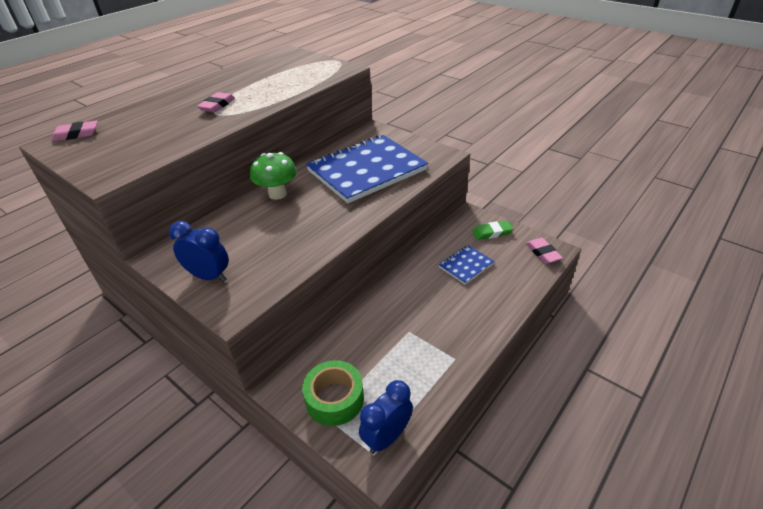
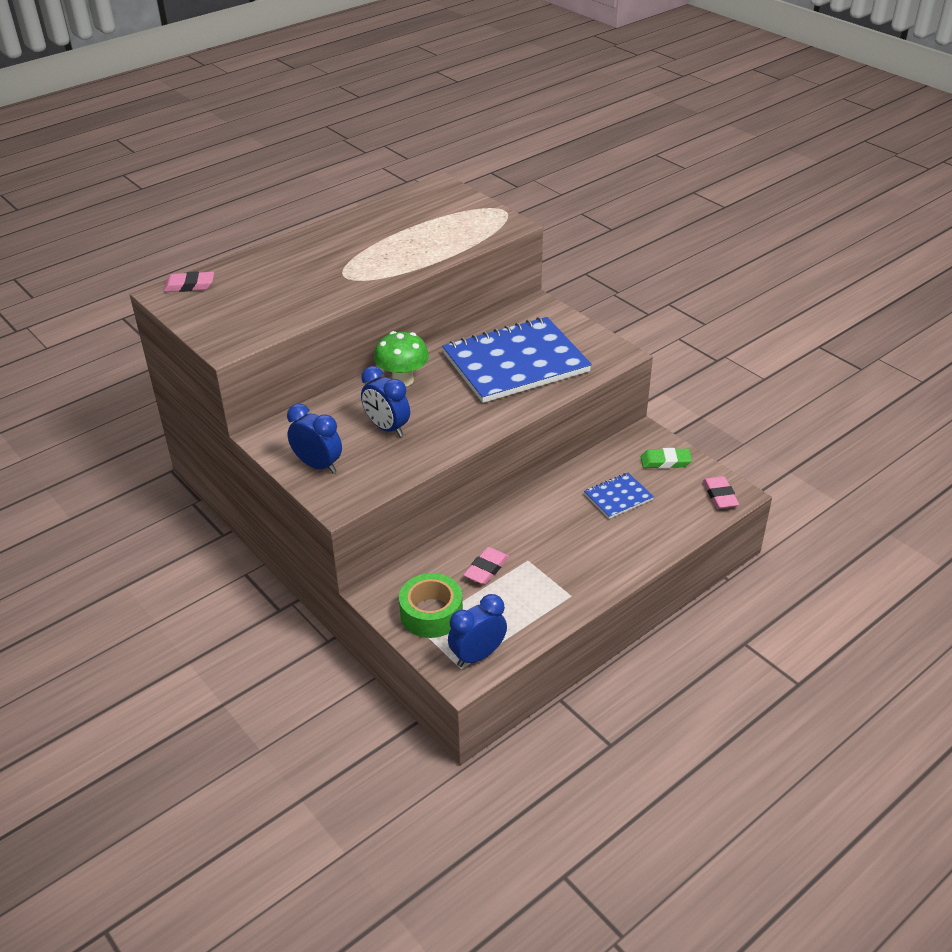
camera: 10 degrees right, 0 degrees up
(217, 105) = (347, 265): pink eraser -> pink eraser (486, 569)
(269, 234) = (387, 428): none -> blue clock

